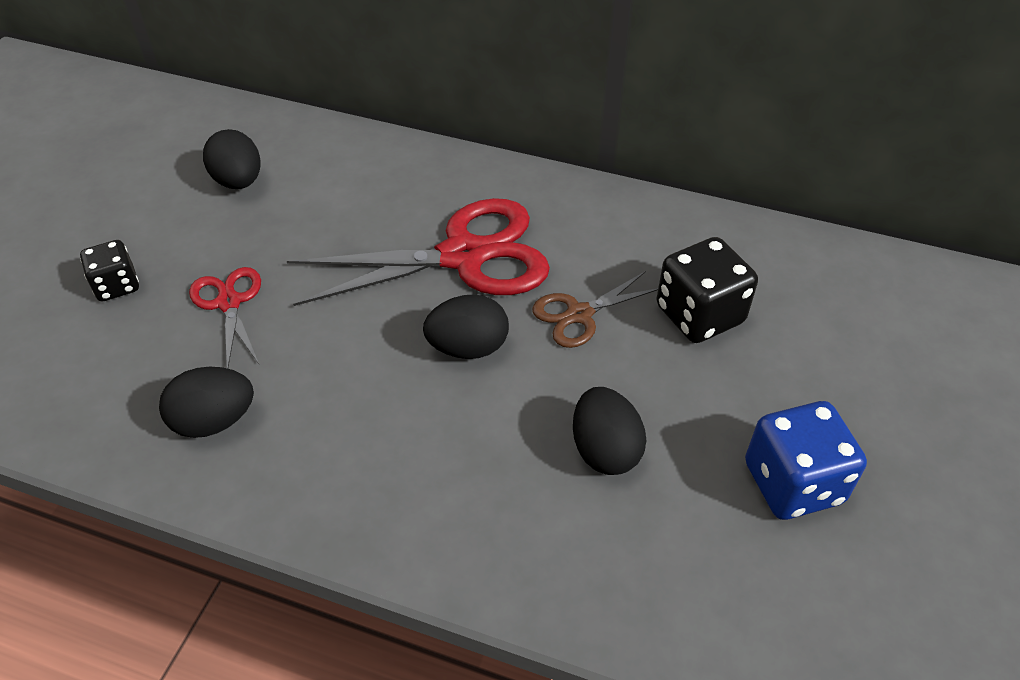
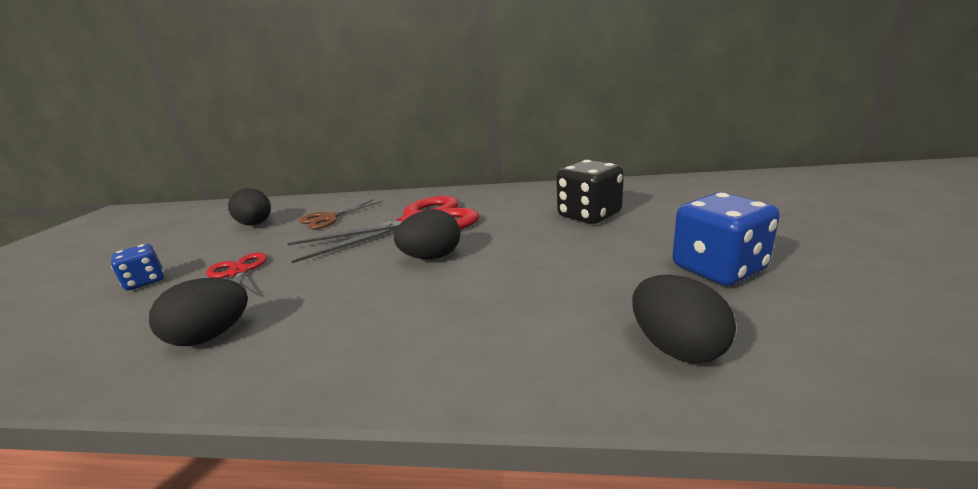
camera: 10 degrees left, 25 degrees down
(117, 285) = (145, 281): black dice -> blue dice
(579, 315) = (508, 230): brown scissors -> brown scissors (329, 218)
(605, 450) = (561, 283): black egg -> black egg (676, 348)

